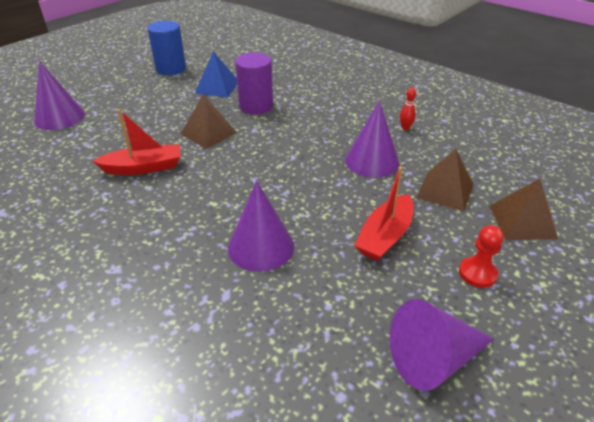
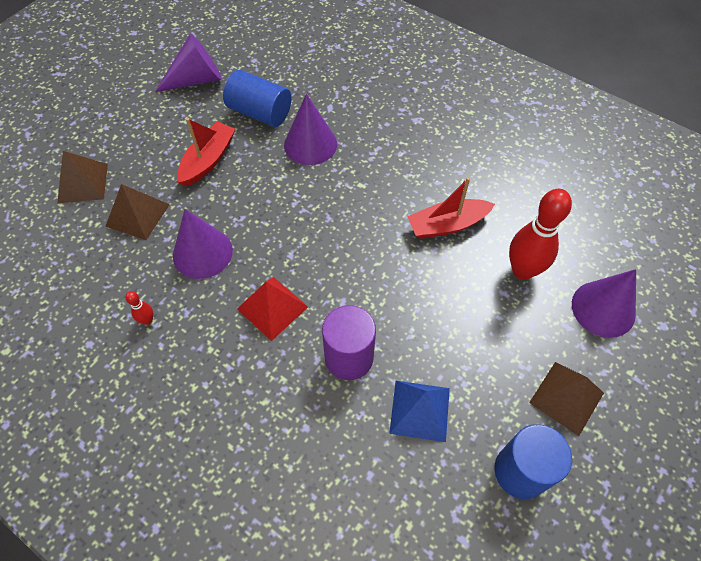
camera: 175 degrees right, 20 degrees up
(101, 138) = (522, 270): none -> red bowling pin
(208, 133) = (397, 290): brown pyramid -> brown pyramid (566, 397)
(309, 129) = (272, 308): none -> red pyramid
(325, 293) = (260, 112): none -> blue cylinder
(477, 273) = (145, 133): red pawn -> none

